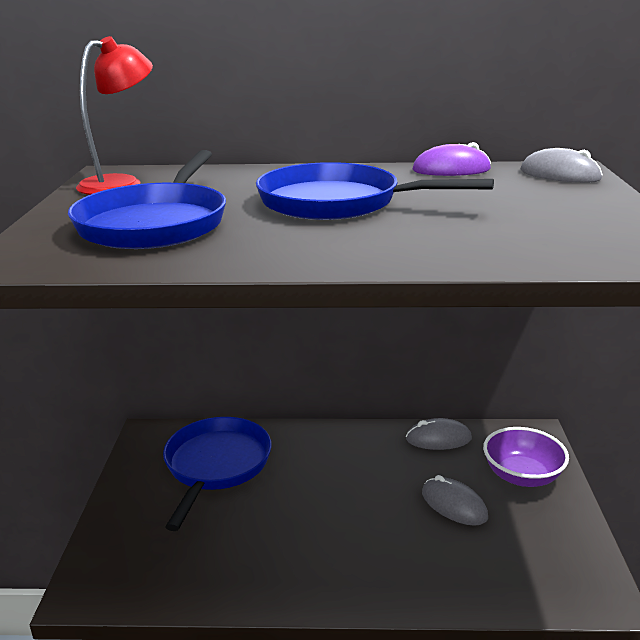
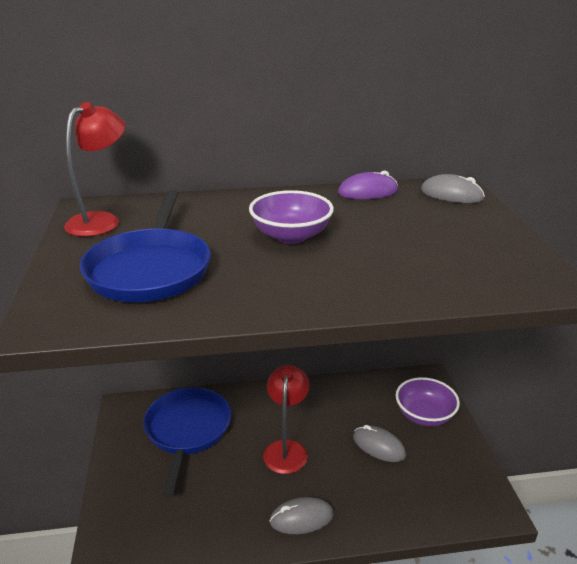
camera: 10 degrees left, 5 degrees up
(333, 496) = (286, 449): none -> red lamp
(337, 202) = (291, 236): blue pan -> purple bowl
(438, 439) = (357, 389): grey mouse -> grey mouse (301, 518)

